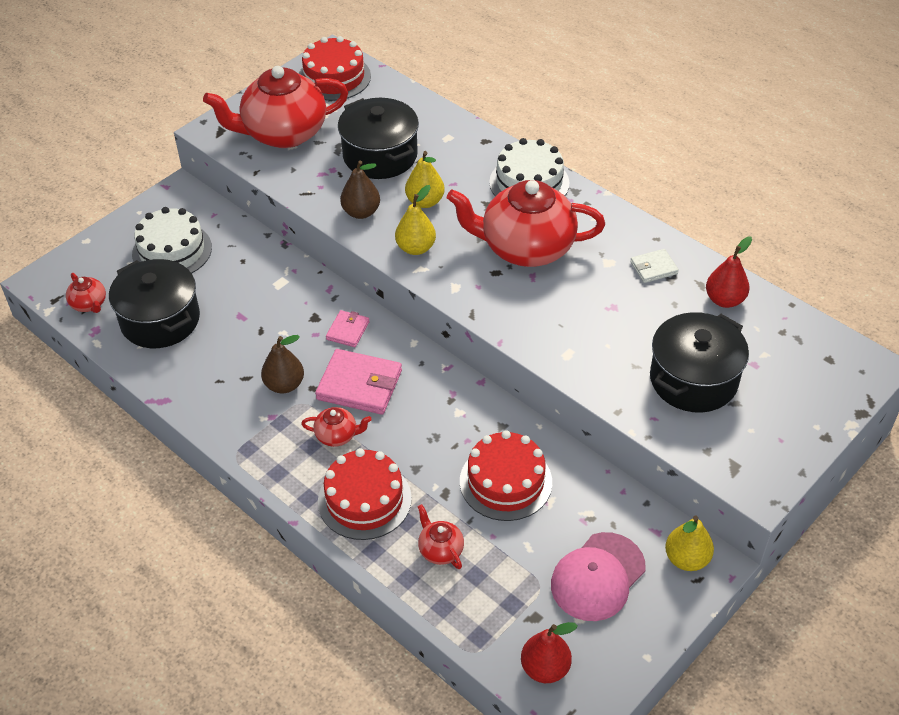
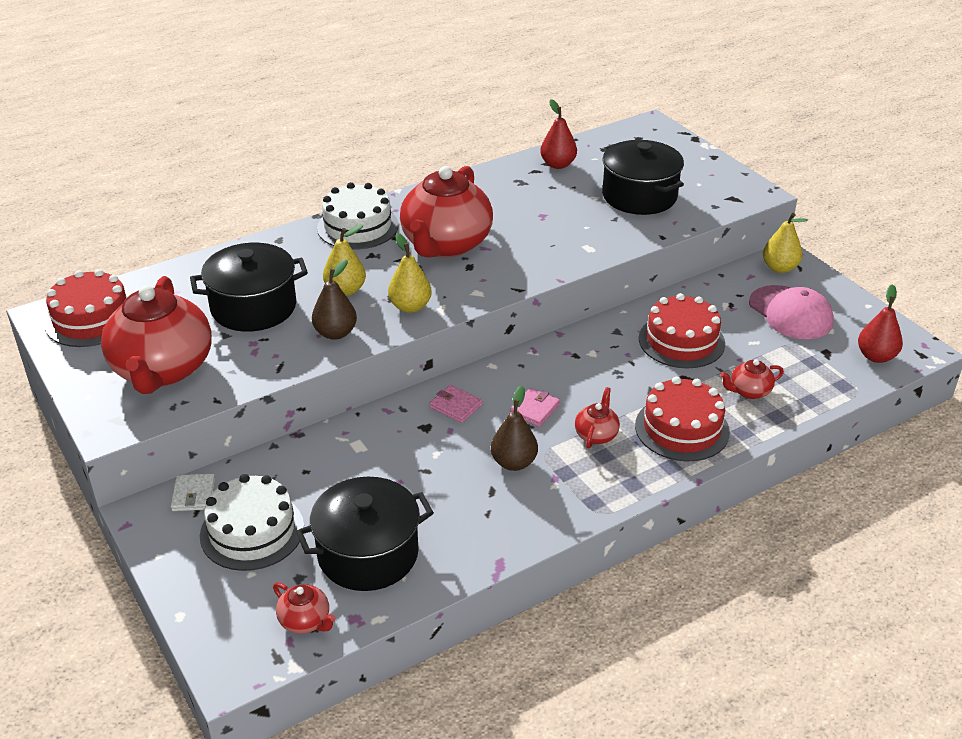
camera: 75 degrees left, 10 degrees down
(89, 304) = (305, 621): red teapot -> red teapot turned 60 degrees clockwise
(359, 385) = (534, 409): pink wallet -> pink wallet, size x0.55
(653, 268) = (505, 187): white wallet -> white wallet (193, 495)

